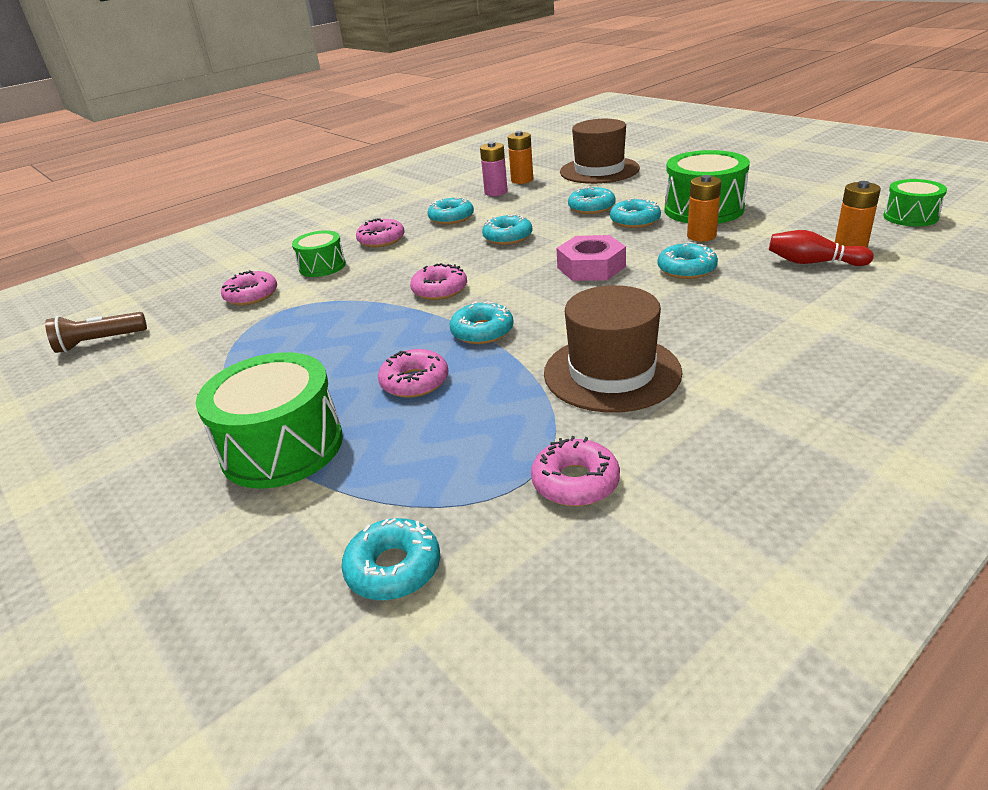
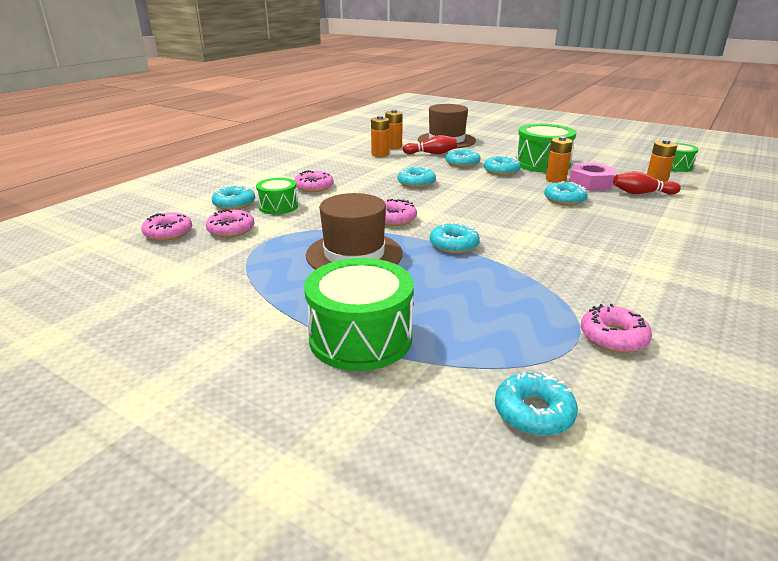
camera: 20 degrees left, 5 degrees down
(99, 342) = (106, 273): brown flashlight -> none
(414, 382) = (431, 282): pink donut -> pink donut (168, 233)
(451, 218) = (359, 171): turquoise donut -> turquoise donut (234, 204)
(496, 192) = (380, 154): pink battery -> orange battery
(563, 191) = (431, 153): none -> red bowling pin
(591, 267) = (496, 200): pink nut -> pink nut (590, 183)
(611, 372) = (573, 265): brown hat -> brown hat (354, 254)

